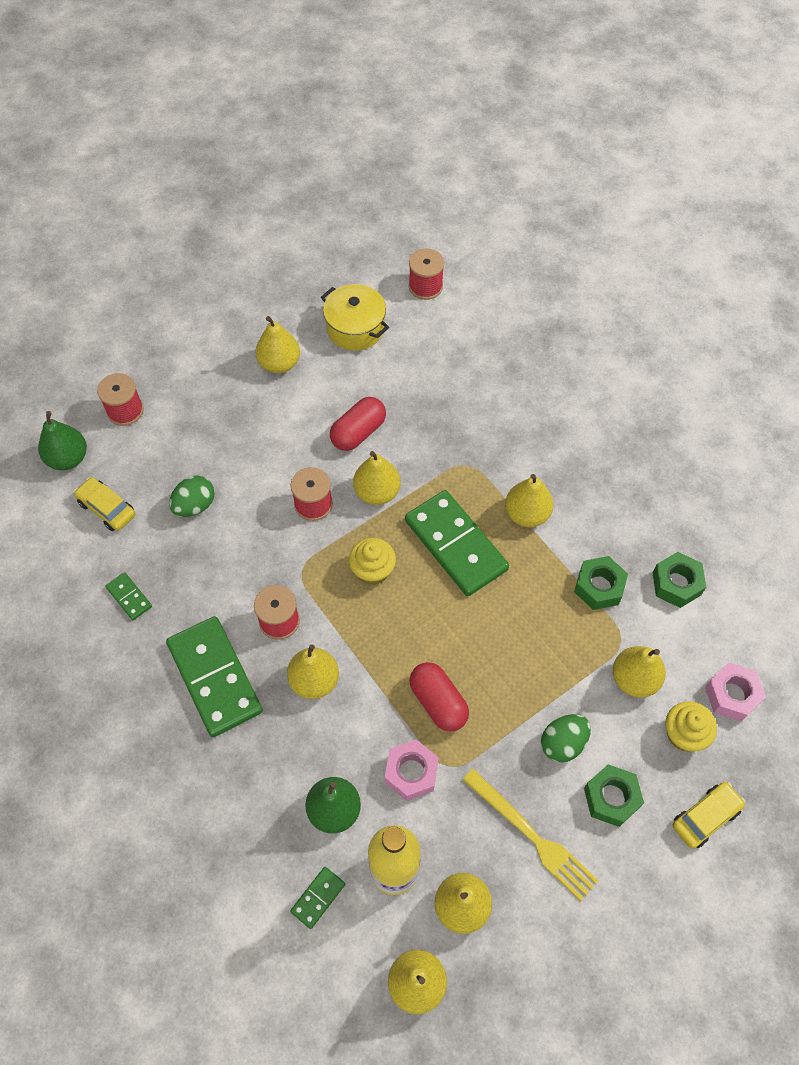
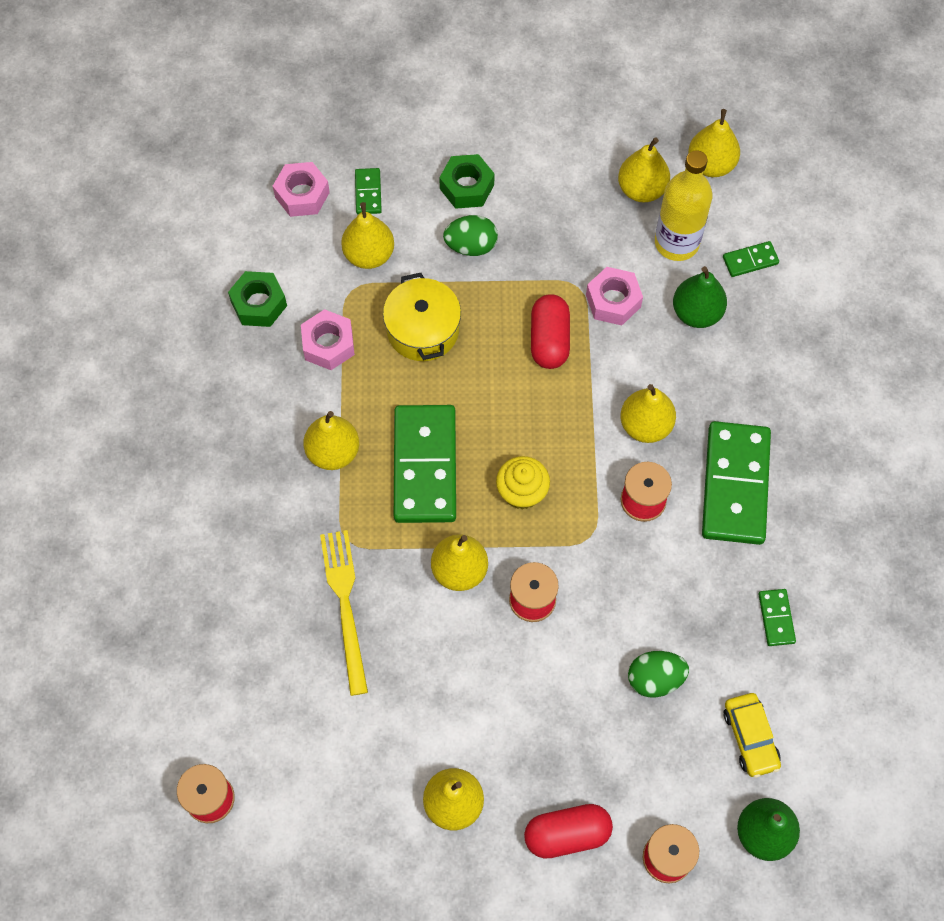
camera: 145 degrees left, 5 degrees up
(355, 328) = (334, 794): yellow pot -> yellow pot (423, 330)
(358, 432) = (429, 652): red capsule -> red capsule (567, 834)
(532, 836) = (551, 200): yellow fork -> yellow fork (345, 605)
(599, 587) = (328, 344): green nut -> pink nut
(684, 734) = (368, 192): yellow cupcake -> green domino
(705, 817) = (407, 132): yellow car -> none

